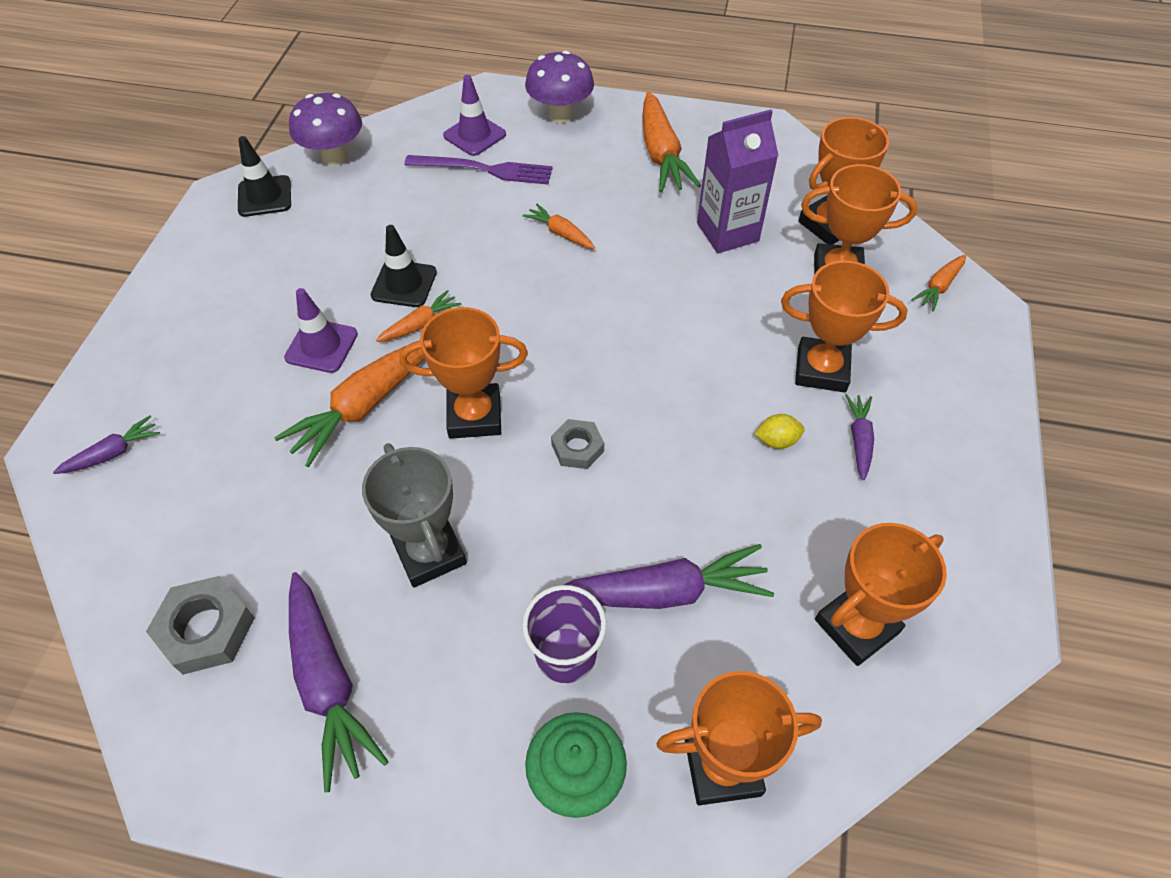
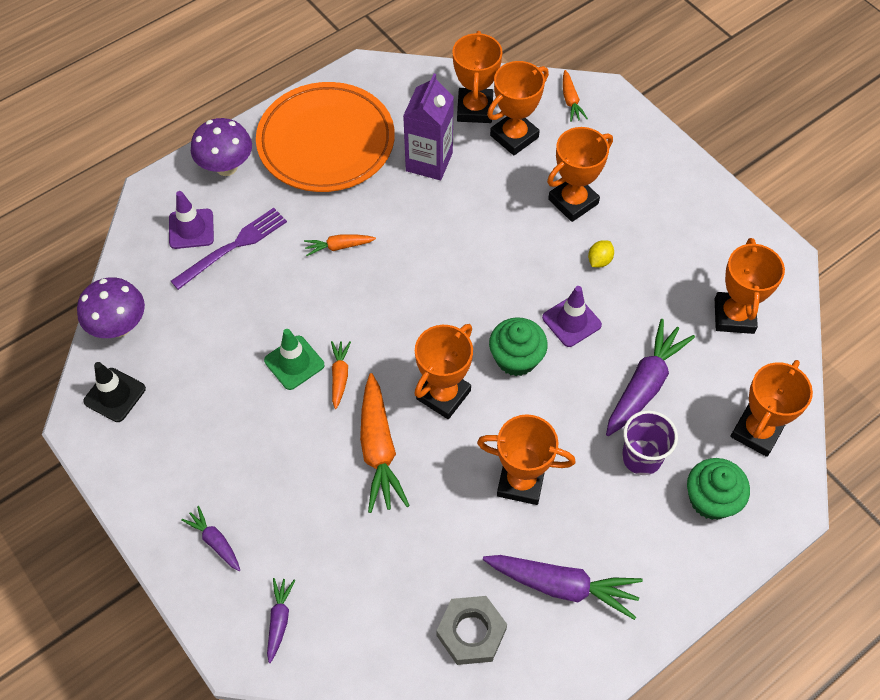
camera: 50 degrees left, 5 degrees up
(321, 346) = (303, 444): purple traffic cone -> purple traffic cone (571, 321)
(404, 284) = (294, 363): black traffic cone -> green traffic cone
(429, 553) = (521, 482): grey trophy -> orange trophy
(577, 448) = (516, 358): grey nut -> green cupcake
(661, 154) = (326, 142): orange carrot -> orange plate
(859, 439) = (633, 223): purple carrot -> purple carrot (215, 541)

